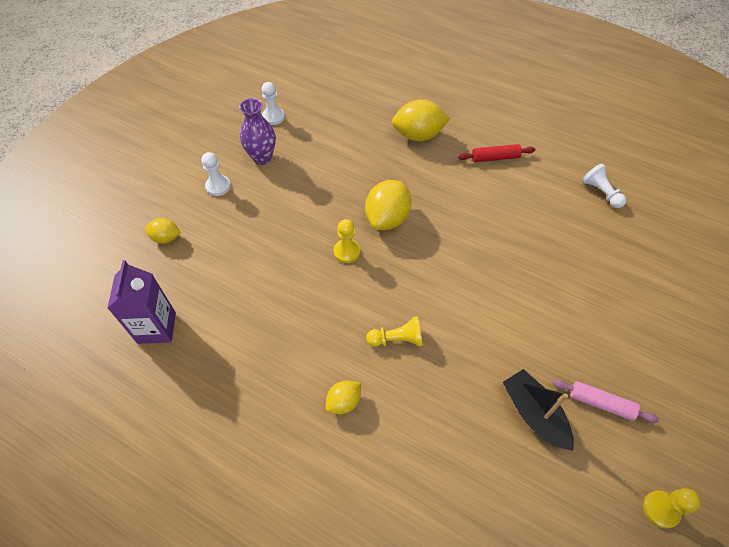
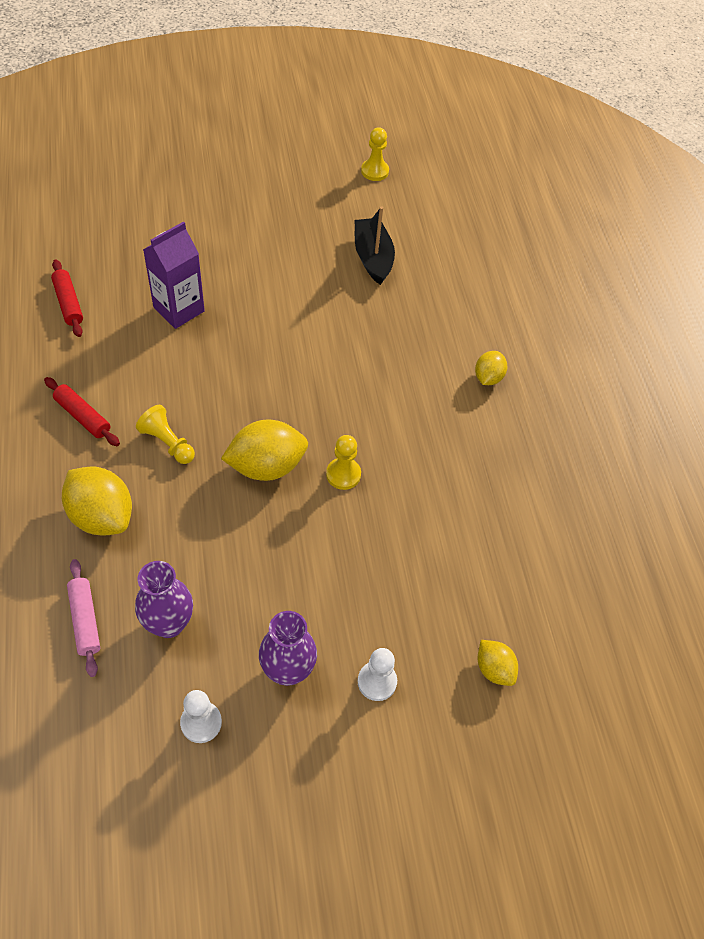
camera: 135 degrees left, 0 degrees up
(157, 328) = (583, 575): purple carton -> purple carton (179, 309)
(332, 130) = (169, 623): none -> purple vase
(344, 402) = (488, 377): yellow lemon -> yellow lemon turned 75 degrees counterclockwise
(397, 339) = (397, 375): yellow pawn -> yellow pawn (167, 442)
(534, 414) = (373, 257): black boat -> black boat turned 150 degrees clockwise
(601, 192) = (68, 303): white pawn -> red rolling pin
(601, 403) = (324, 224): pink rolling pin -> pink rolling pin (85, 620)

